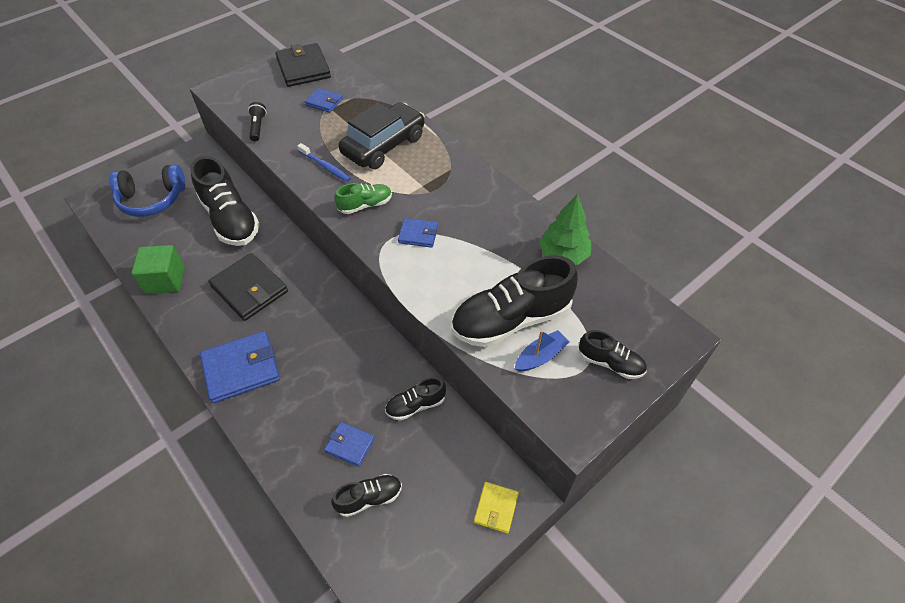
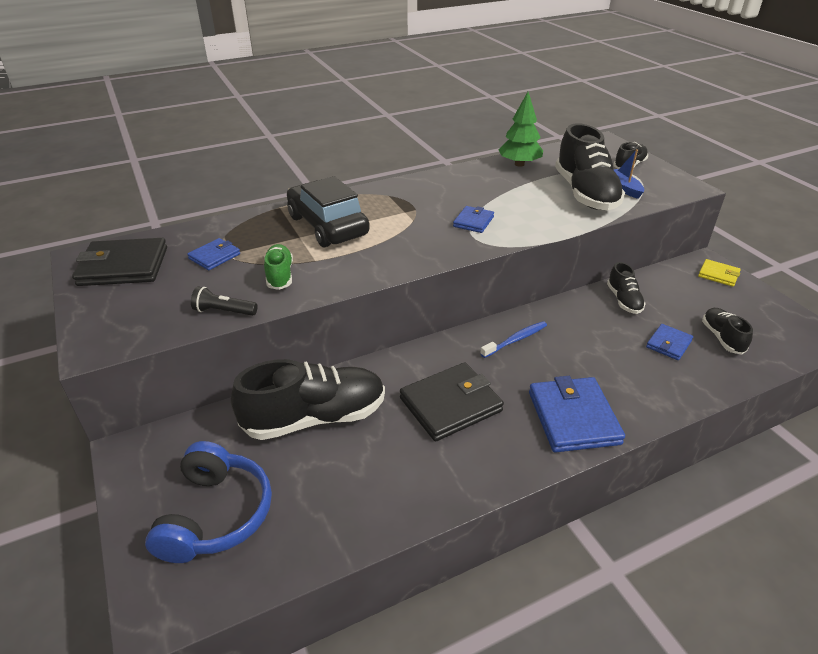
camera: 75 degrees left, 15 degrees down
(165, 280) = (406, 494): green cube -> none
(325, 166) = (340, 265): blue toothbrush -> blue toothbrush (515, 340)
(365, 205) = (418, 246): green shoe -> green shoe (280, 275)

